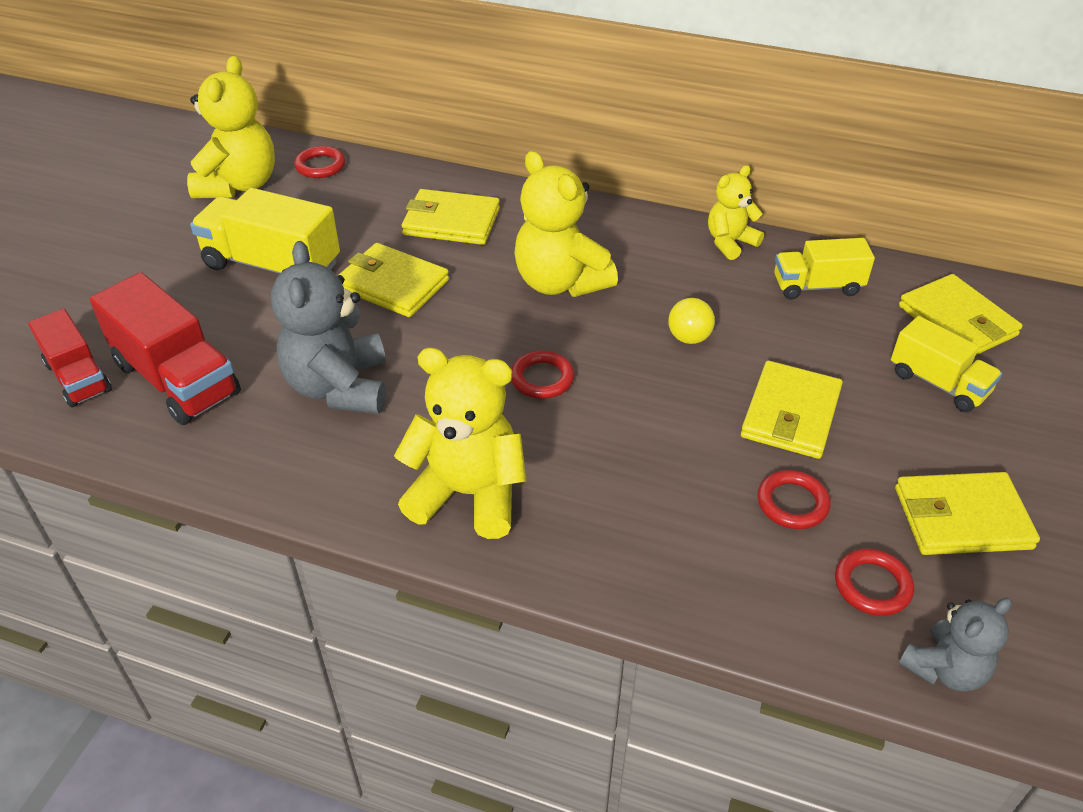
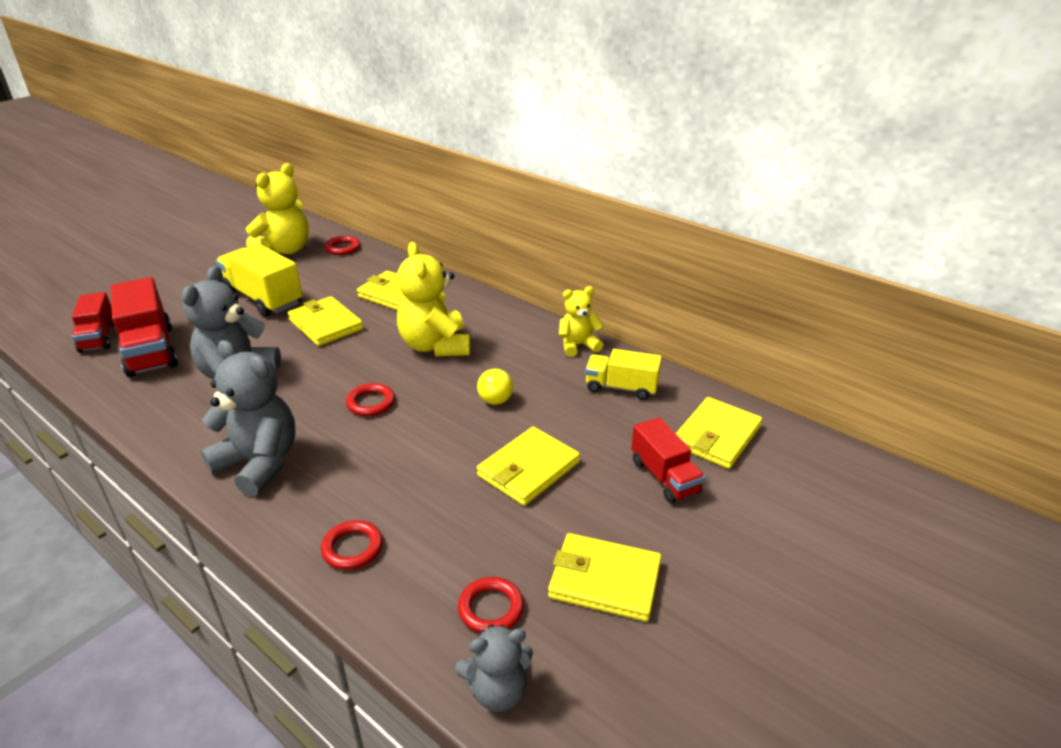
camera: 20 degrees right, 10 degrees down
(468, 494) = (259, 463): yellow teddy bear -> grey teddy bear
(792, 503) = (478, 531): red ring -> red ring (352, 548)
(938, 383) = (664, 477): yellow truck -> red truck
(957, 321) = (716, 436): yellow wallet -> yellow wallet turned 45 degrees clockwise

